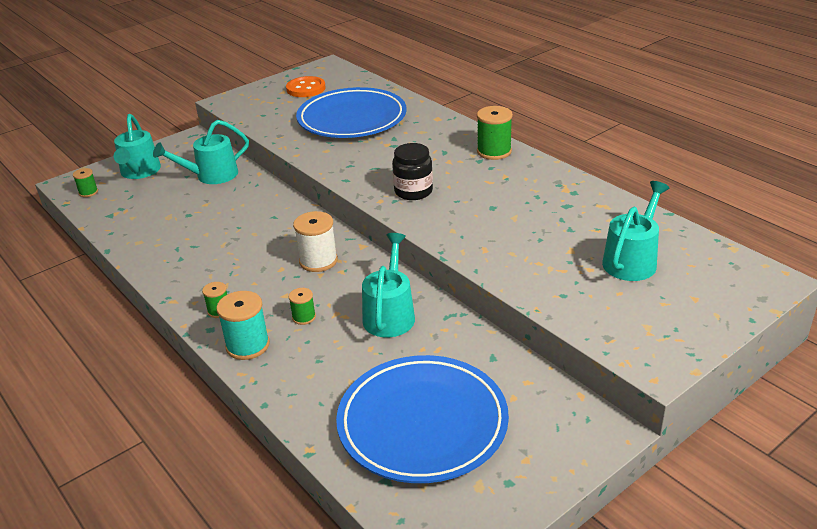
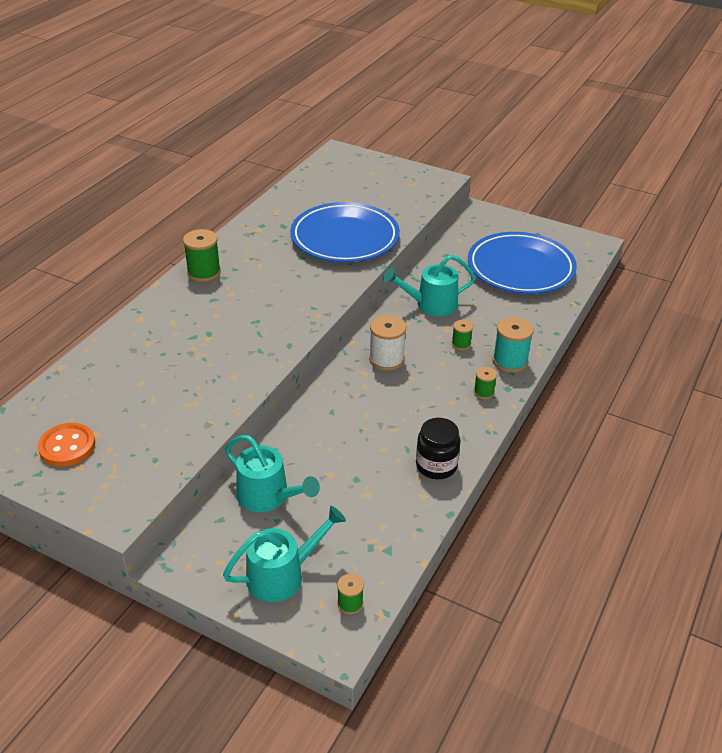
camera: 115 degrees left, 5 degrees up
(352, 119) = (152, 379): blue plate -> blue plate (345, 238)
(413, 191) = (293, 301): black jar -> black jar (436, 466)
(632, 260) = (342, 194): turquoise watering can -> none

